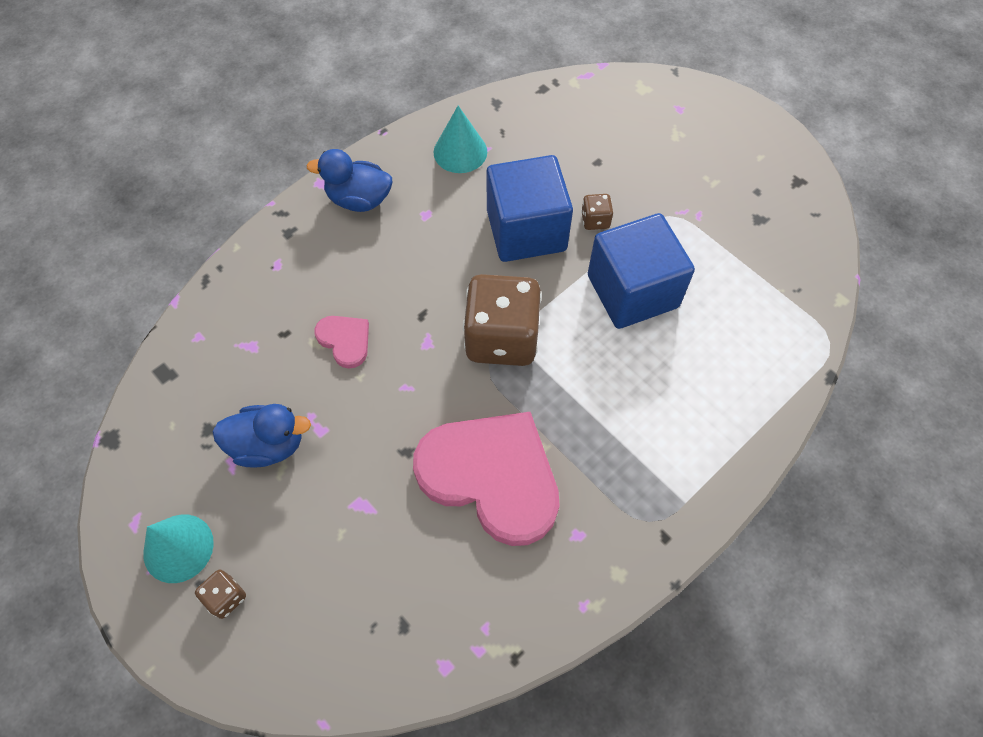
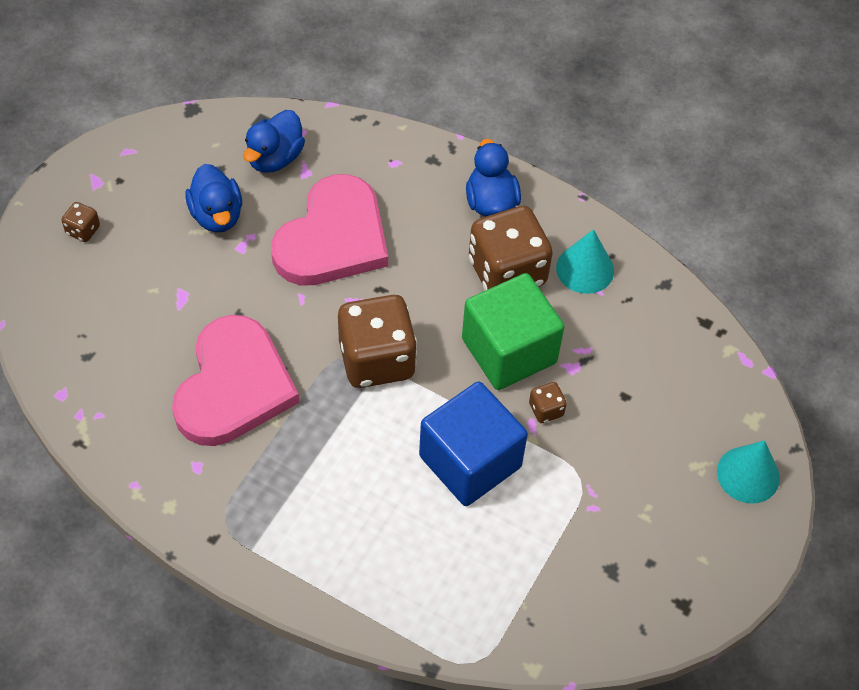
camera: 70 degrees right, 5 degrees down
(178, 548) = (114, 186): turquoise cone -> turquoise cone (748, 474)
(219, 370) = (275, 158): none -> blue duck
(345, 340) = (333, 238): pink heart -> pink heart, size x2.26
(442, 209) = (507, 272): none -> brown dice
(526, 230) = (509, 351): blue cube -> green cube

